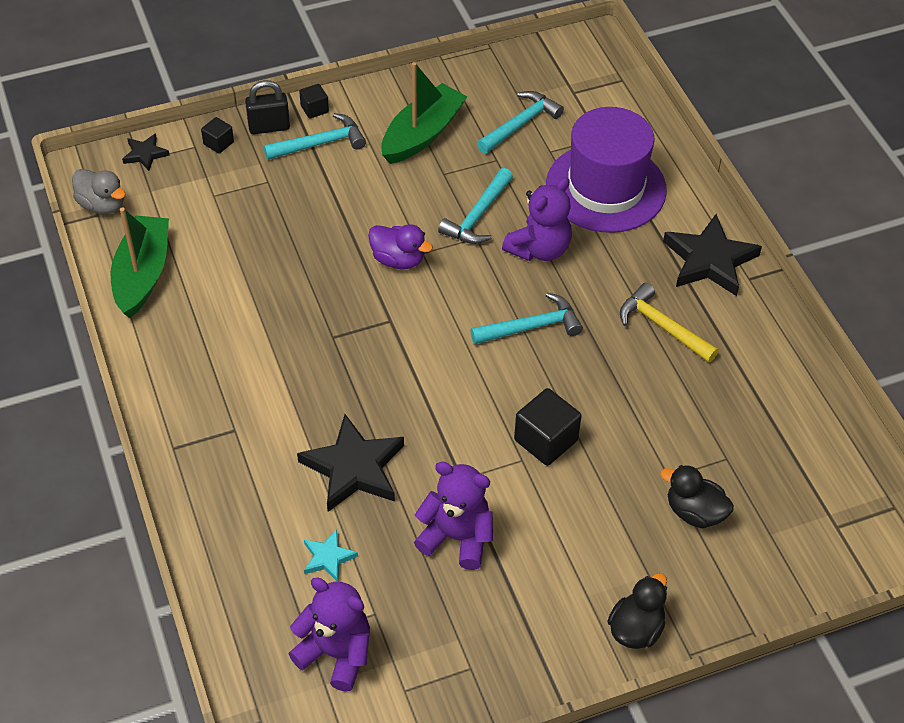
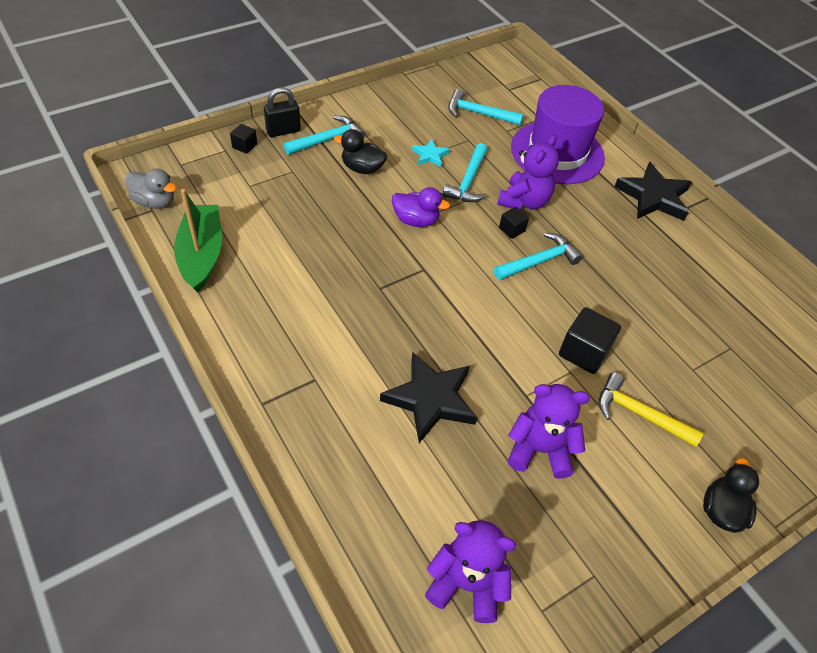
camera: 15 degrees left, 0 degrees up
(145, 154) = (184, 159): black star -> none
(314, 109) = (316, 115): black cube -> black cube (512, 229)
(328, 557) = (431, 487): turquoise star -> turquoise star (430, 155)
(422, 134) = (406, 126): green boat -> none
(521, 124) = (478, 113): turquoise hammer -> turquoise hammer turned 105 degrees counterclockwise
(662, 326) = (639, 249): yellow hammer -> yellow hammer (638, 414)
(694, 512) = (725, 397): black duck -> black duck (362, 168)

